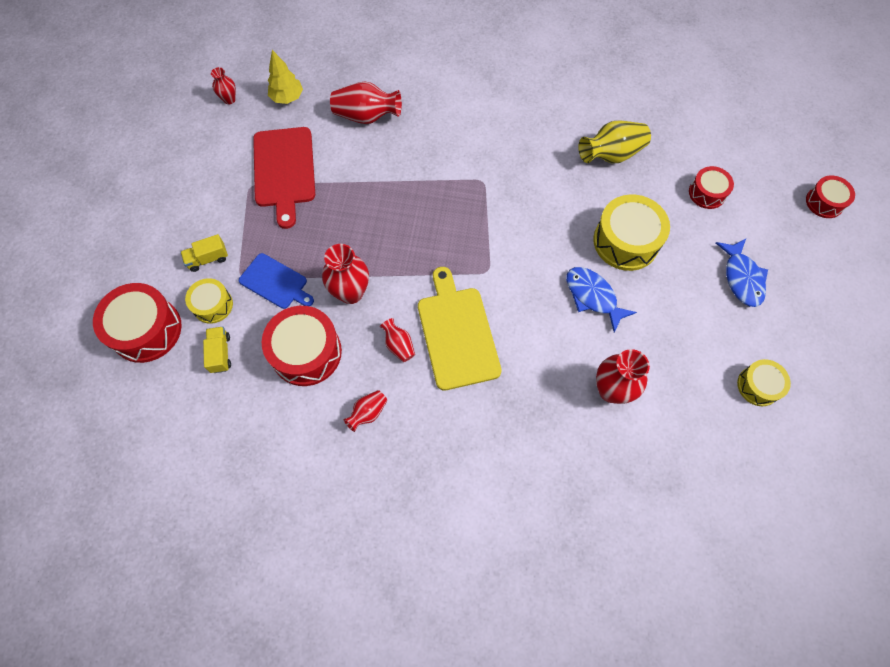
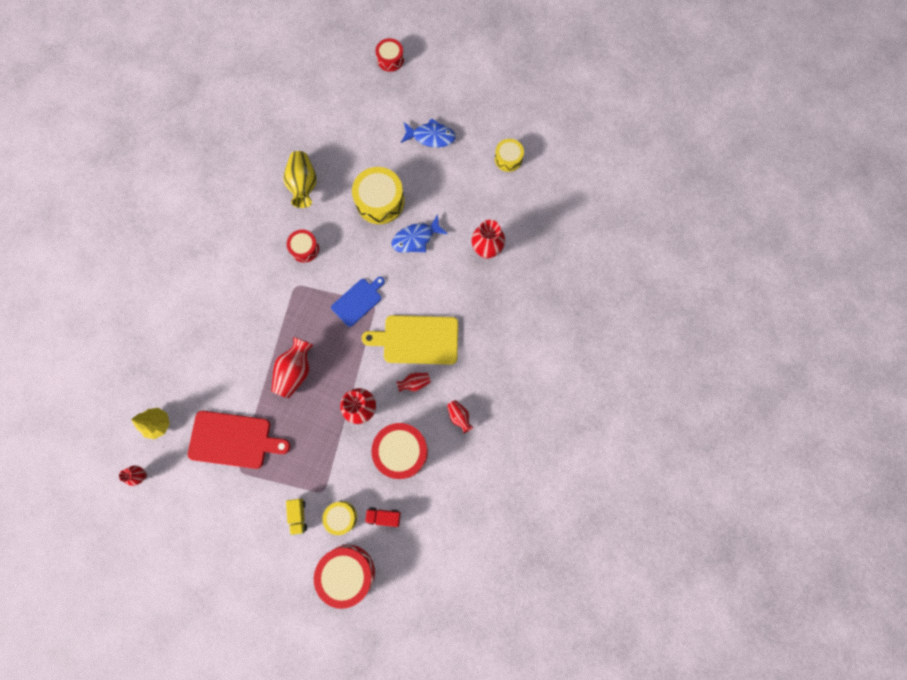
camera: 75 degrees left, 10 degrees up
(220, 353) = (384, 516): yellow truck -> red truck
(275, 282) = (336, 464): blue cutting board -> blue cutting board (358, 301)
(366, 116) = (202, 361): red vase -> red vase (295, 371)
(707, 193) = (358, 132): red drum -> red drum (304, 248)

